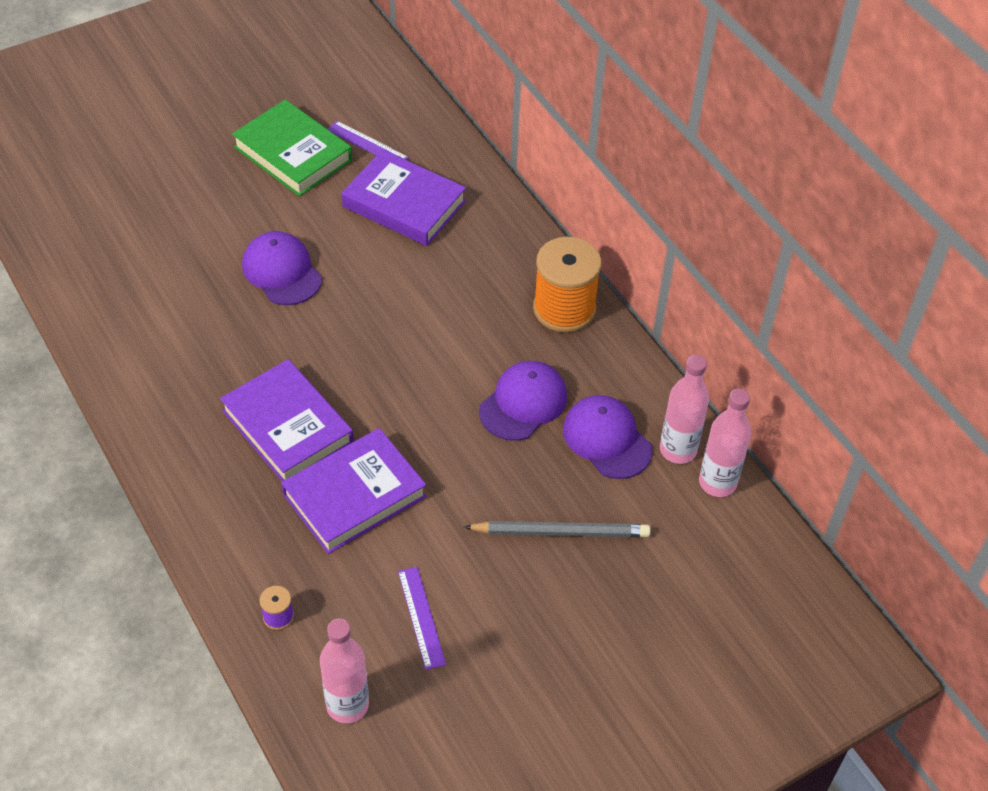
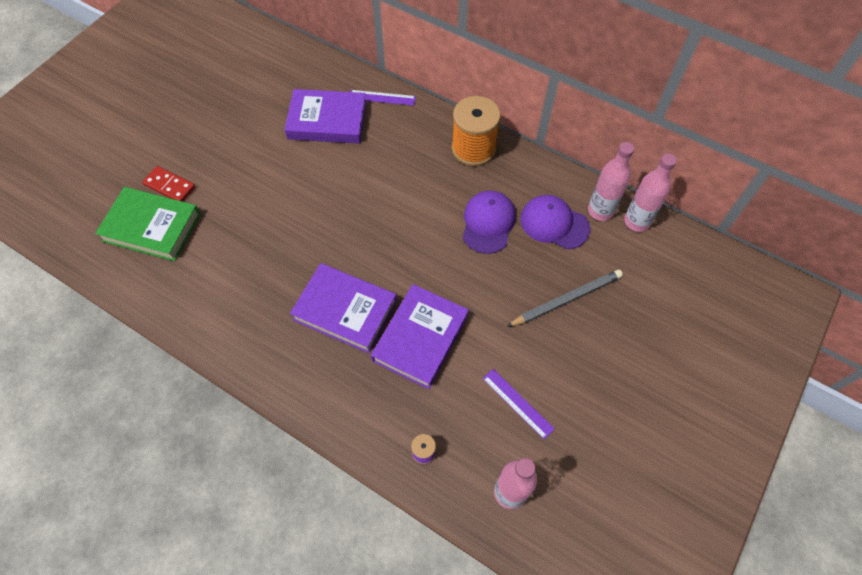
camera: 25 degrees left, 10 degrees up
(176, 206) = (169, 186): none -> red domino
(282, 271) = (273, 201): purple cap -> none
(293, 154) = (230, 116): green book -> green book (152, 227)
(367, 144) = (277, 90): purple ruler -> purple ruler (382, 98)

